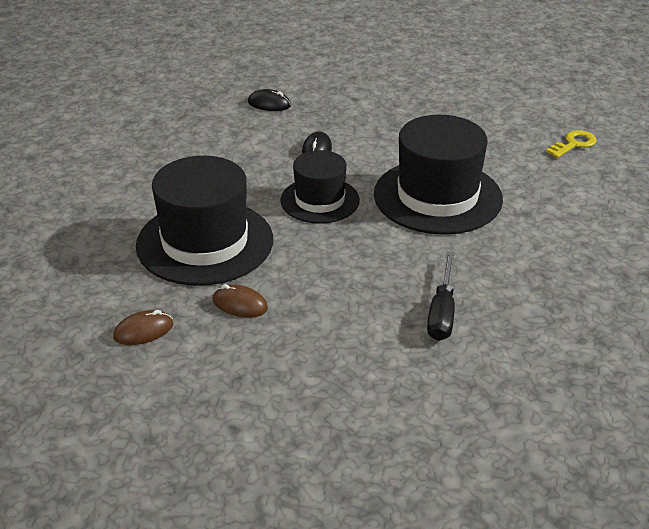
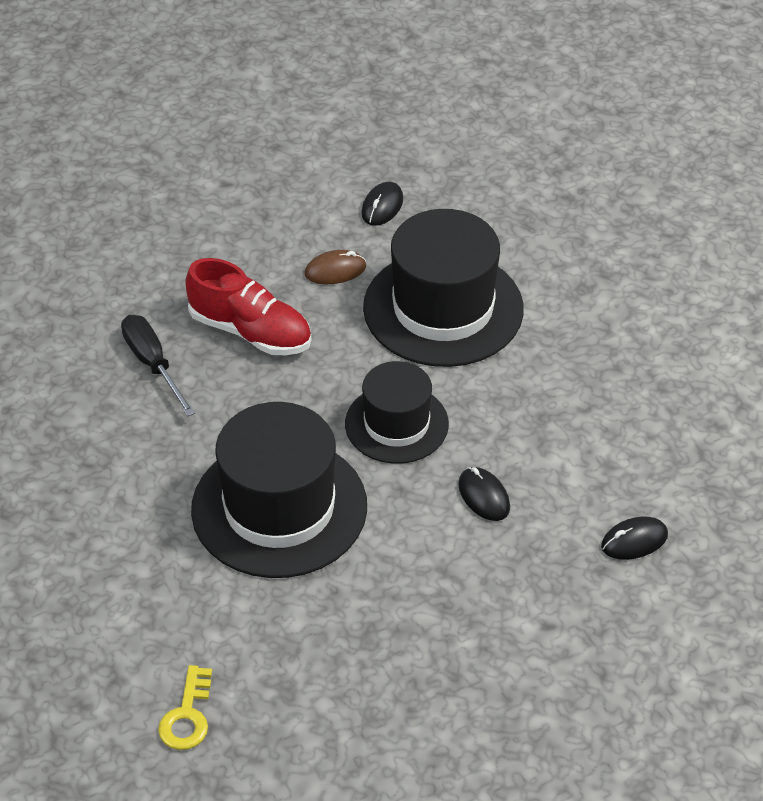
camera: 140 degrees right, 10 degrees up
(143, 331) = (382, 206): brown mouse -> black mouse
(349, 297) = (250, 331): none -> red shoe

